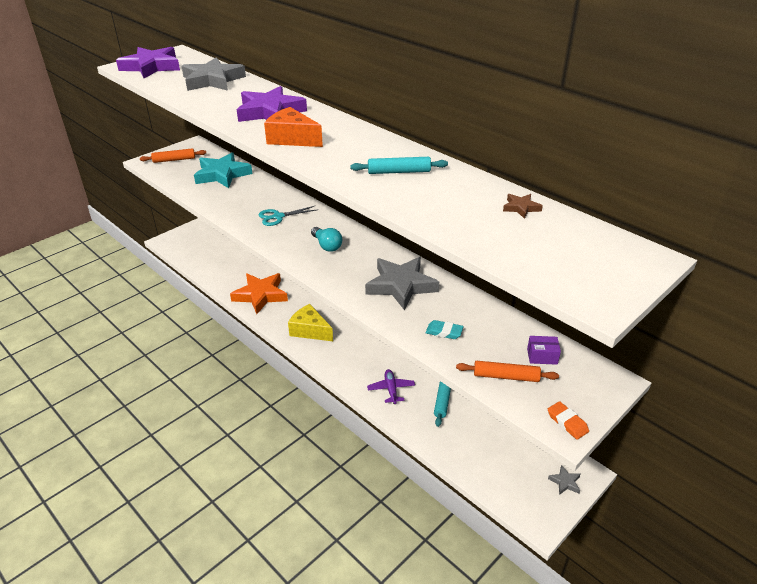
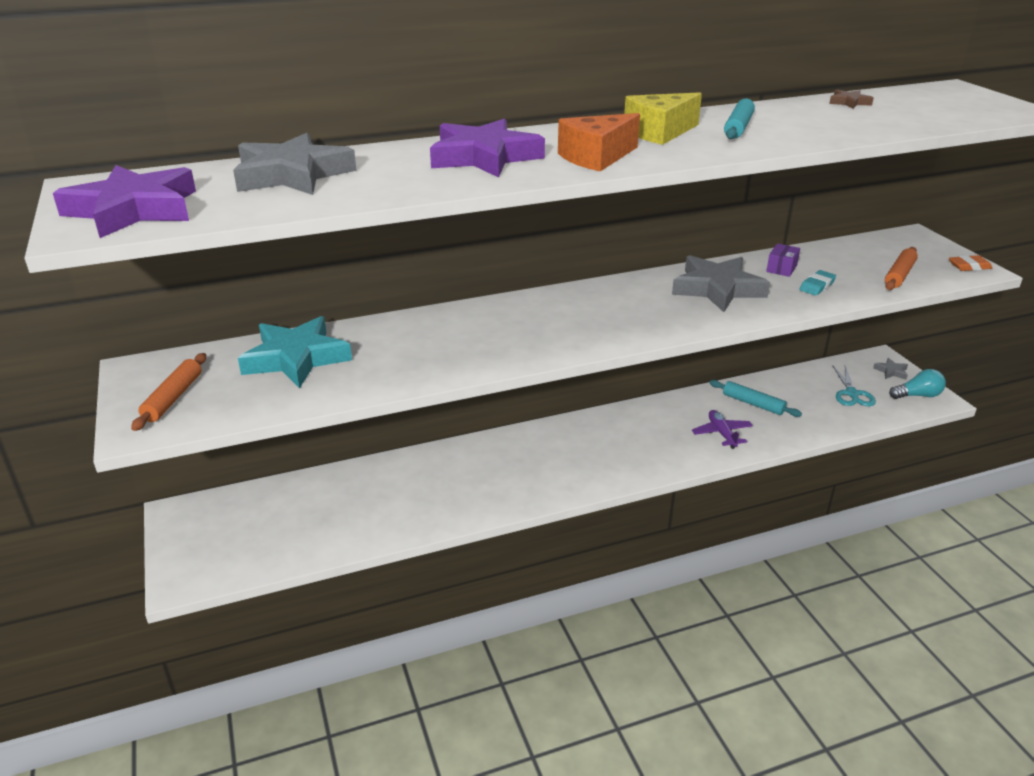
camera: 65 degrees left, 5 degrees down
(260, 295) = (454, 497): orange star -> none
(277, 217) = (487, 334): turquoise scissors -> turquoise scissors (852, 394)
(310, 330) = (571, 469): yellow cheese -> yellow cheese (659, 132)
(327, 245) = (595, 314): turquoise light bulb -> turquoise light bulb (917, 395)
(391, 389) = (722, 433): purple plane -> purple plane turned 60 degrees clockwise
(542, 356) = (872, 252): purple box -> purple box (781, 268)

